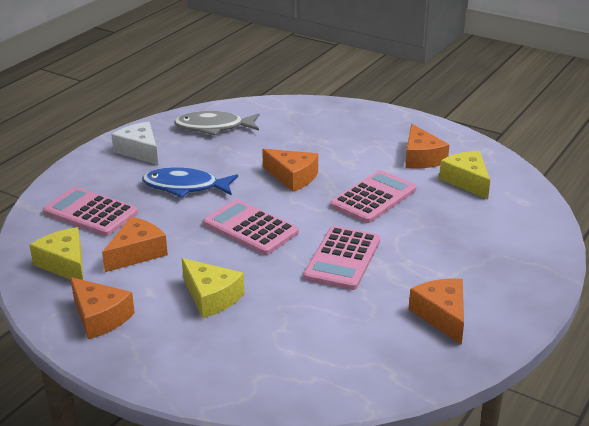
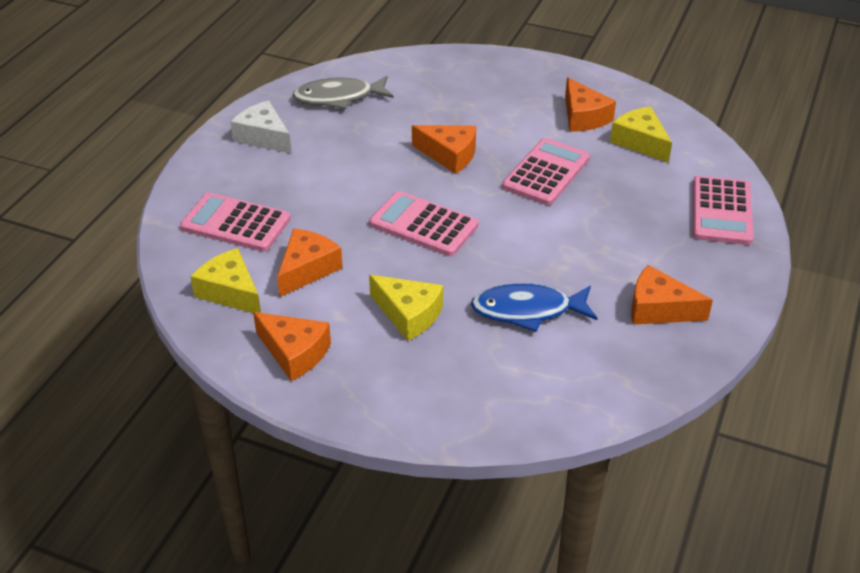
camera: 10 degrees left, 10 degrees up
(185, 187) = (332, 179): blue fish -> blue fish (527, 310)
(342, 259) = (535, 252): pink calculator -> pink calculator (721, 211)
(442, 316) = (659, 309): orange cheese -> orange cheese turned 45 degrees counterclockwise

